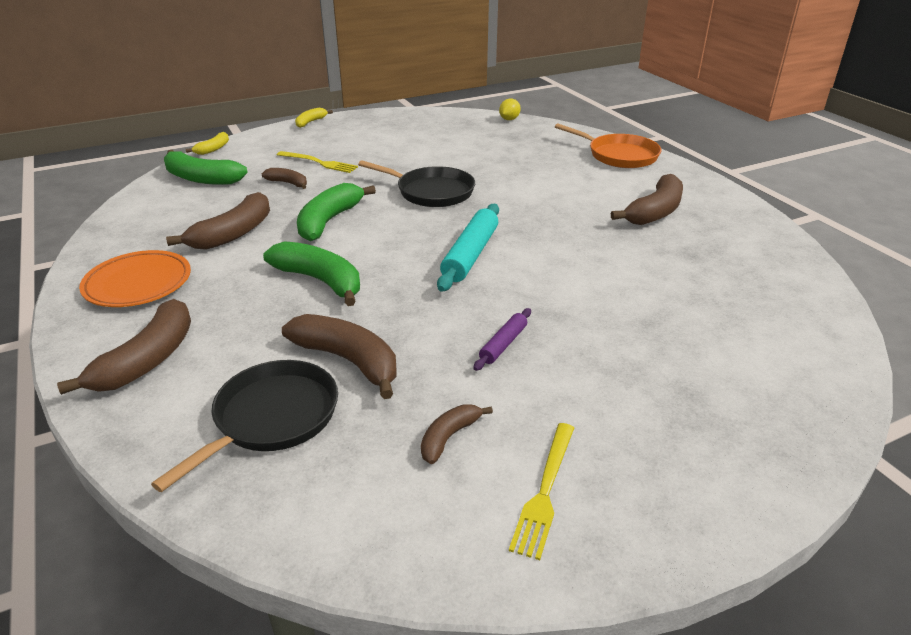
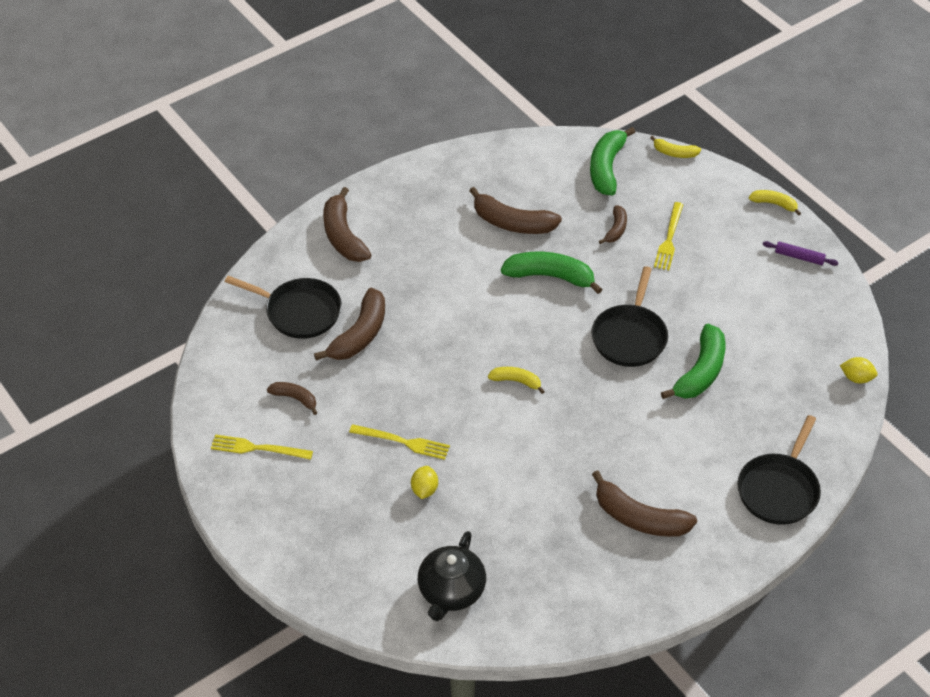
camera: 80 degrees right, 15 degrees up
(138, 284) = (427, 196): orange plate -> none
(147, 360) = (343, 236): brown banana -> brown banana turned 60 degrees clockwise
(320, 281) = (454, 295): green banana -> green banana (700, 372)
(470, 255) = (516, 381): turquoise rolling pin -> yellow banana
(503, 344) = (393, 416): purple rolling pin -> purple rolling pin (799, 257)
(548, 341) = (402, 442): none -> yellow fork
(619, 155) = (779, 489): orange pan -> black pan
(626, 331) = (424, 490): none -> yellow lemon
(777, 326) = (451, 591): none -> black teapot

